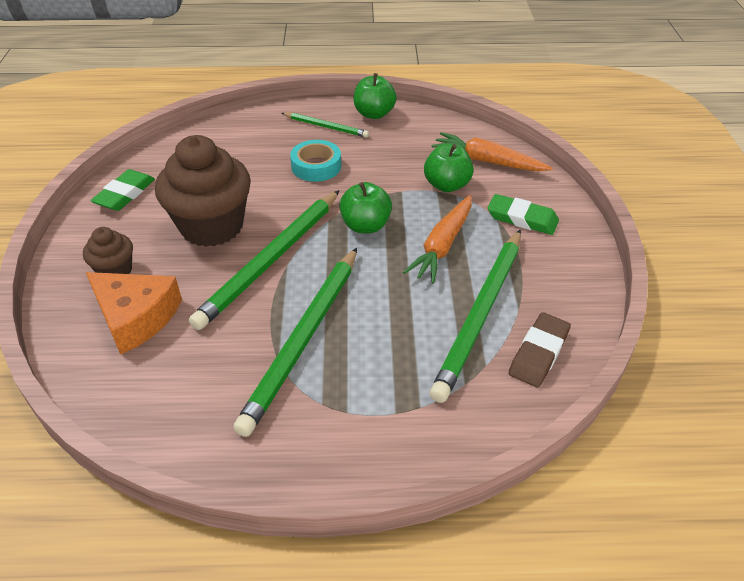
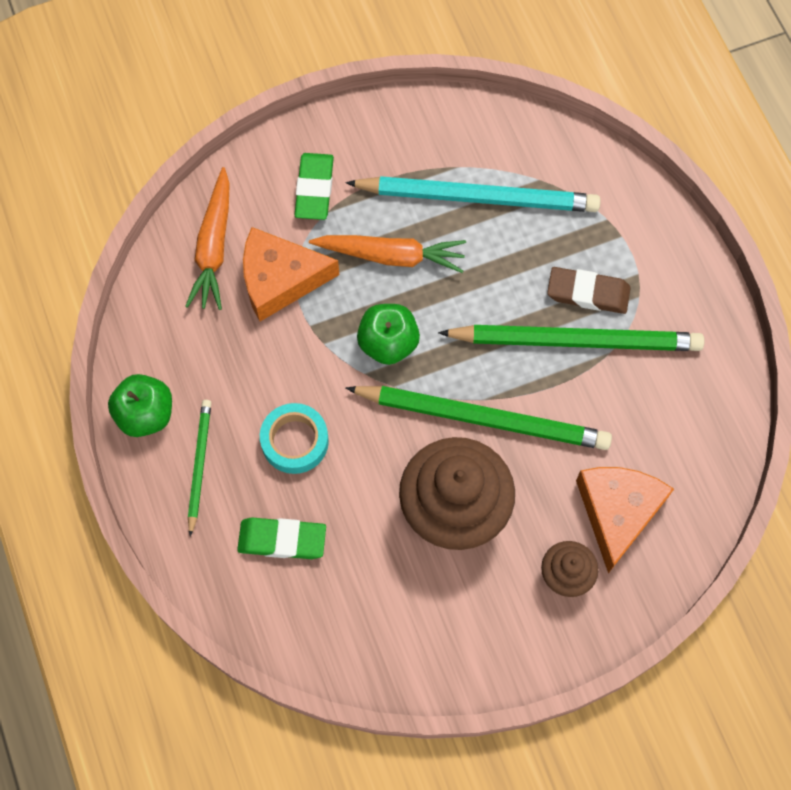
camera: 110 degrees left, 25 degrees up
(125, 194) = (437, 650): green eraser -> green eraser (282, 540)
(447, 185) = (280, 279): green apple -> orange cheese
(481, 314) = (478, 197): green pencil -> turquoise pencil
(539, 353) = (506, 140): brown eraser -> brown eraser (588, 293)

